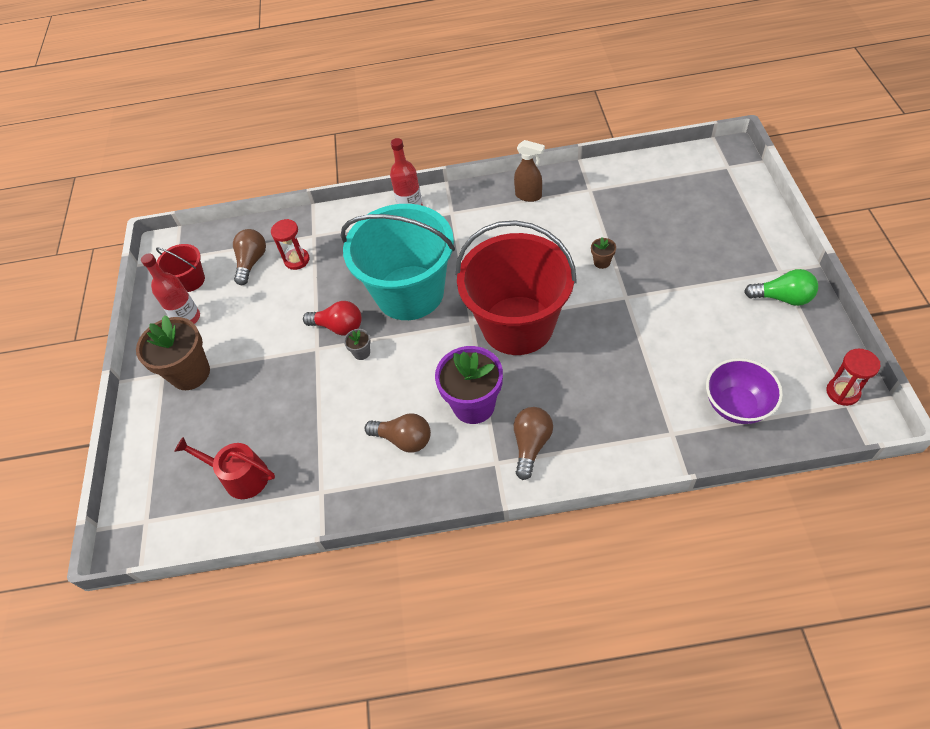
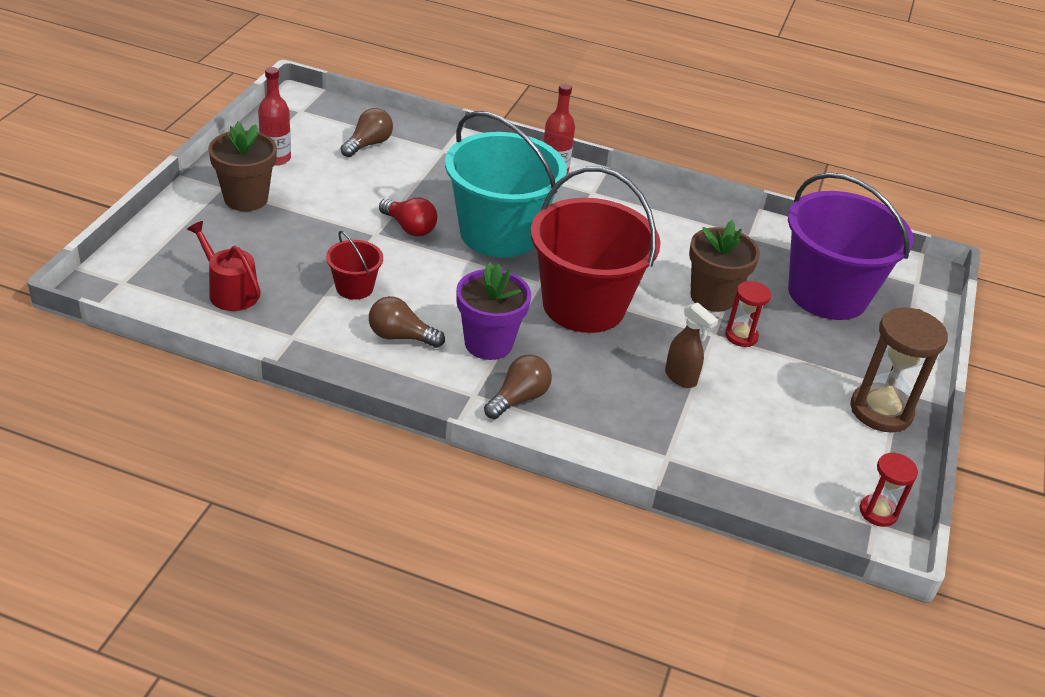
camera: 15 degrees right, 15 degrees down
(190, 280) = (301, 132): red bucket -> red bucket (354, 287)
(297, 260) = (411, 161): red hourglass -> red hourglass (741, 336)
(361, 353) = (415, 256): grey flower pot -> none
(404, 439) = (400, 336): brown light bulb -> brown light bulb turned 150 degrees clockwise
(529, 196) = (682, 214): brown spray bottle -> brown spray bottle (681, 378)
(602, 262) = (712, 297): brown flower pot -> brown flower pot, size x2.33
(677, 212) = (827, 294): none -> purple bucket
(736, 405) = (754, 468): purple bowl -> none
(782, 298) = (881, 411): green light bulb -> brown hourglass

